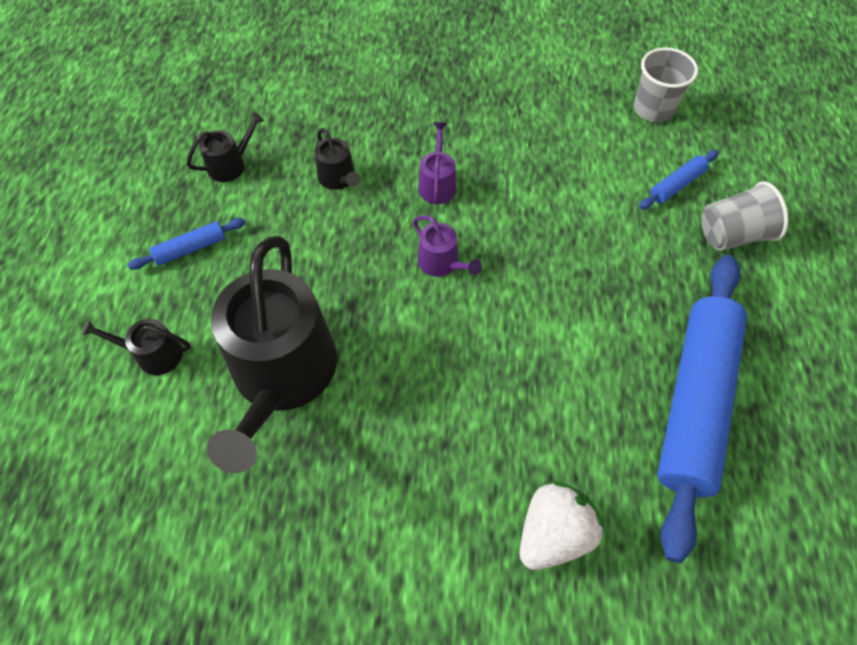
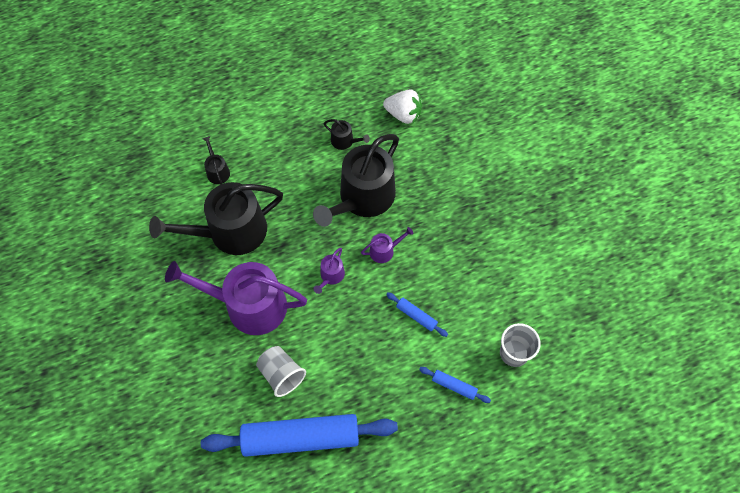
camera: 65 degrees right, 5 degrees up
(190, 248) = (282, 153): blue rolling pin -> blue rolling pin (416, 316)
(338, 178) = (362, 198): black watering can -> black watering can, size x2.39
(432, 397) = (248, 305): none -> purple watering can
(553, 533) = (200, 389): white strawberry -> white strawberry (403, 114)
(732, 235) = (429, 430): grey cup -> grey cup (281, 374)

